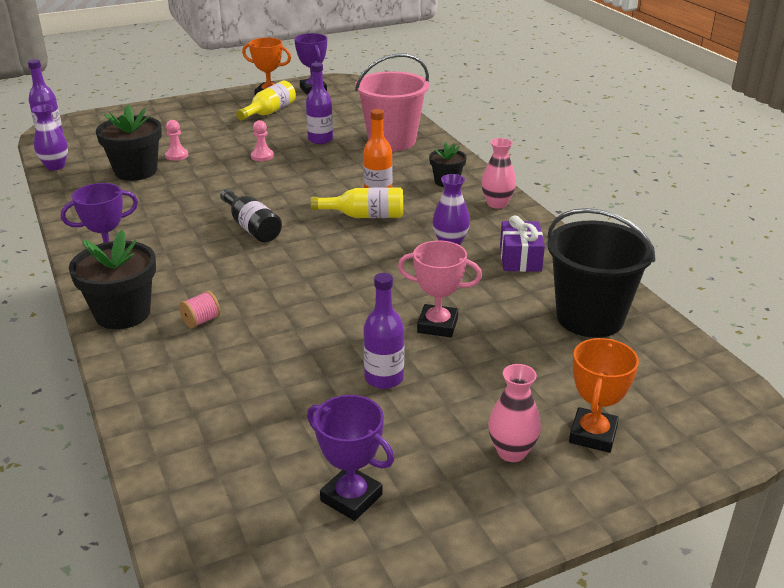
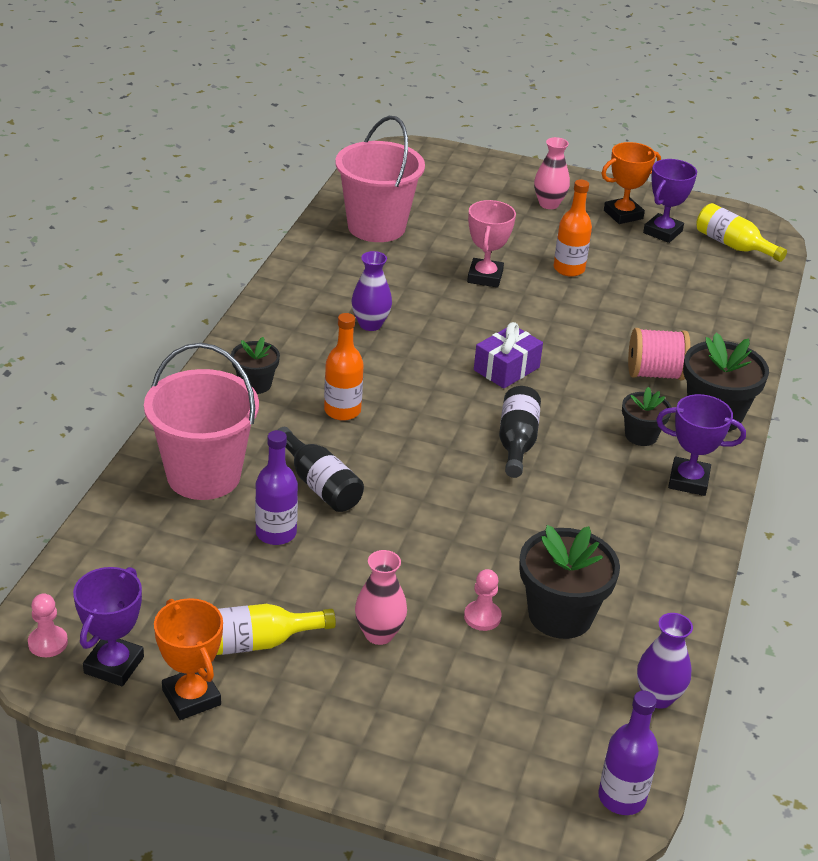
camera: 140 degrees left, 5 degrees up
(170, 271) = (641, 435): none -> black flower pot
(201, 321) = (655, 374): pink spool -> pink spool, size x1.77
(262, 156) = (382, 546): pink pawn -> pink pawn (48, 643)
(332, 162) = (319, 484): none -> black bottle
(351, 498) = (662, 232): purple trophy -> purple trophy turned 45 degrees clockwise
(365, 216) = (396, 392): yellow bottle -> yellow bottle (733, 245)
(384, 378) = (569, 269): purple bottle -> orange bottle
(437, 325) = (485, 277): pink trophy -> pink trophy turned 45 degrees clockwise
(497, 204) = (260, 335): pink vase -> pink vase (379, 634)
(520, 258) = (340, 283): purple gift -> purple gift (506, 369)
(590, 318) = (376, 227): black bucket -> pink bucket
(593, 435) = (492, 187): orange trophy -> orange trophy (623, 214)

